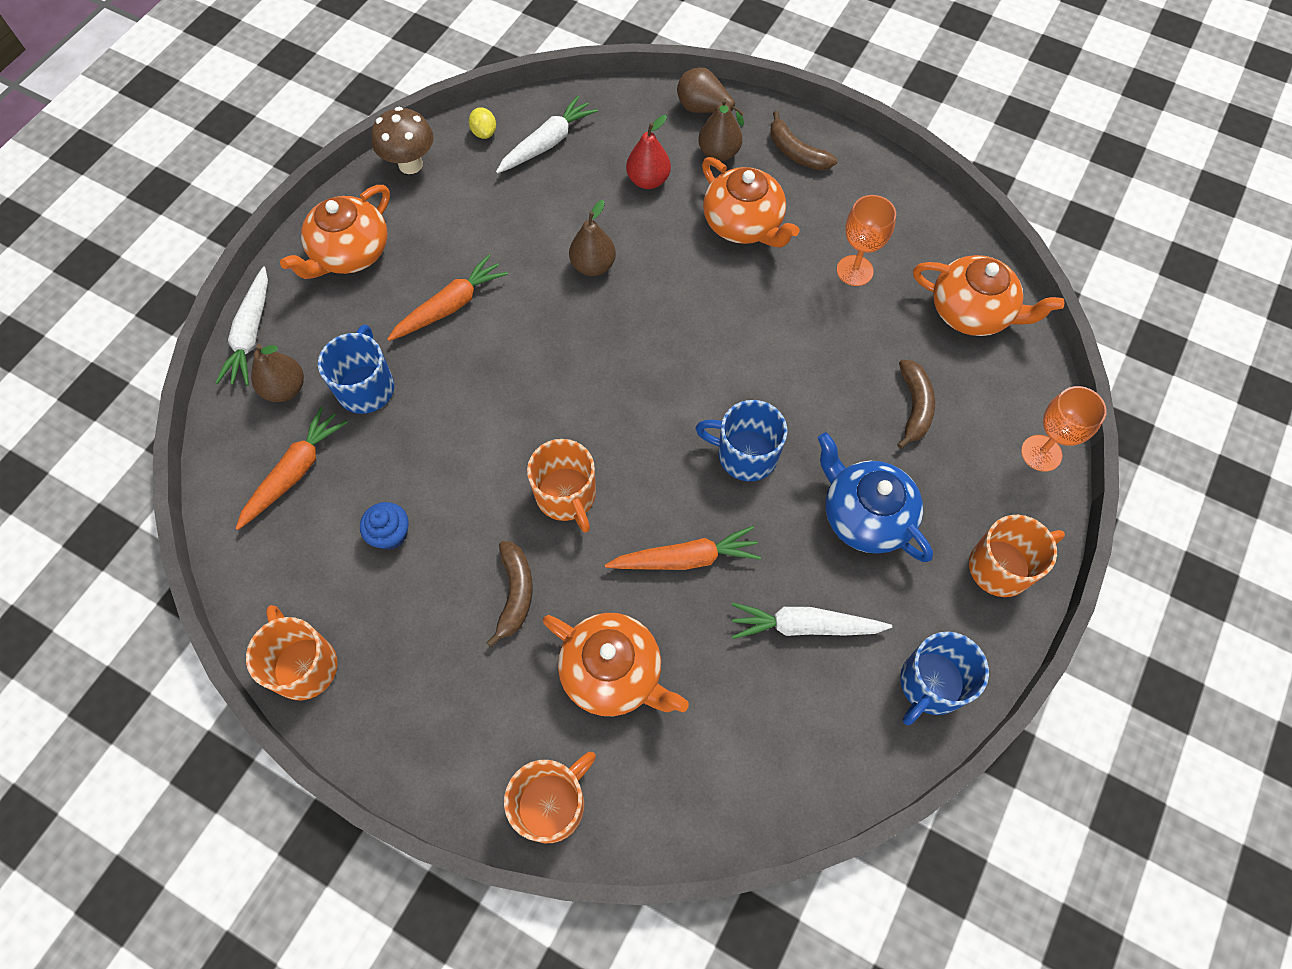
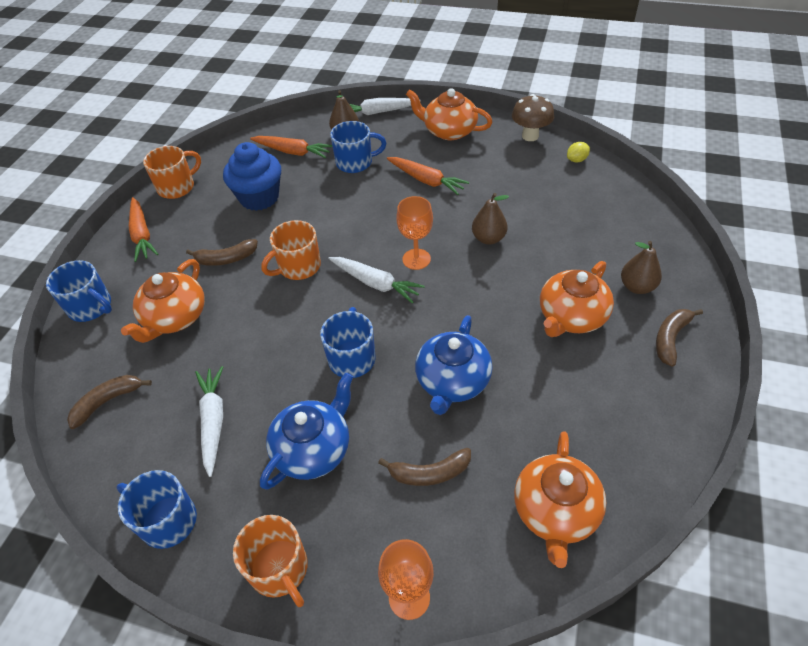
camera: 80 degrees right, 15 degrees down
(390, 534) = (259, 197): blue cupcake -> blue cupcake, size x1.94
(547, 143) = (586, 191): white carrot -> white carrot (375, 283)
(551, 804) = (91, 307): orange mug -> blue mug
(648, 180) = (583, 251): red pear -> none
(685, 558) = (260, 339): orange carrot -> orange carrot (142, 235)
(704, 109) = (678, 269): brown pear -> none
(743, 766) = (108, 401): none -> brown banana
(804, 359) = (452, 381): none -> blue teapot
(854, 270) = (560, 404): orange goblet -> orange goblet (416, 259)

